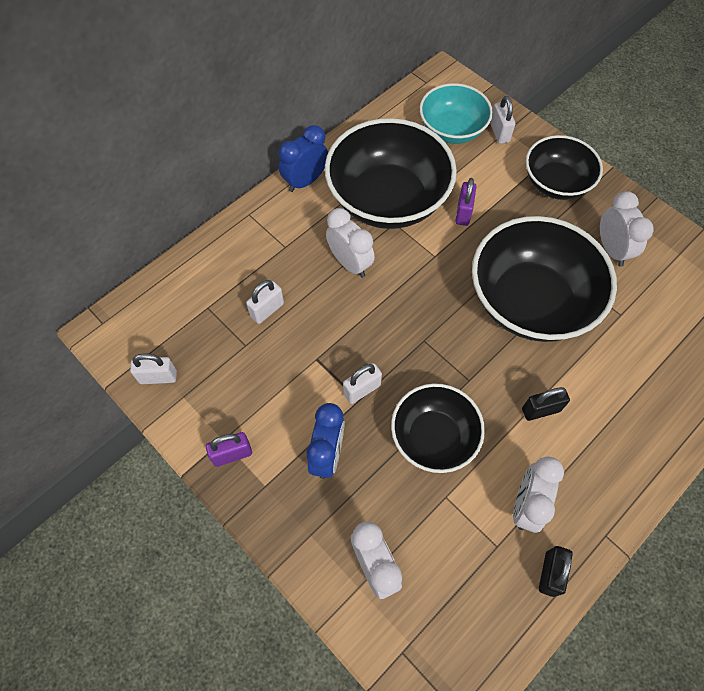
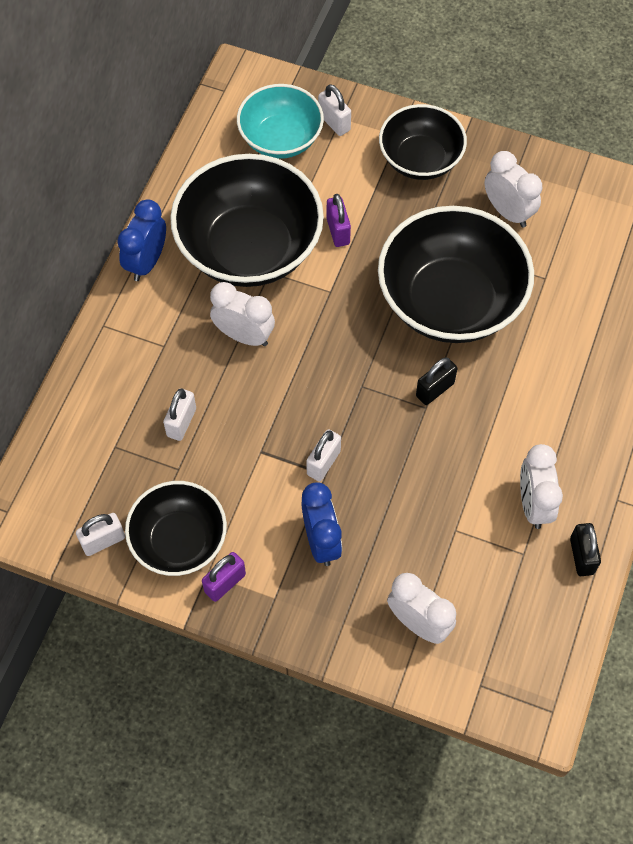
camera: 25 degrees left, 0 degrees up
(433, 437) = (417, 479): black bowl -> black bowl (179, 540)
(541, 410) = (508, 407): black padlock -> black padlock (435, 389)

